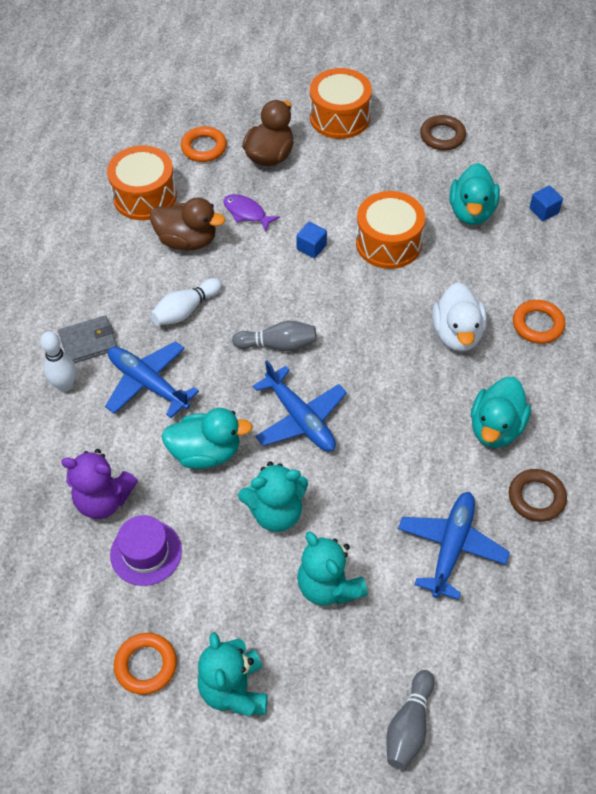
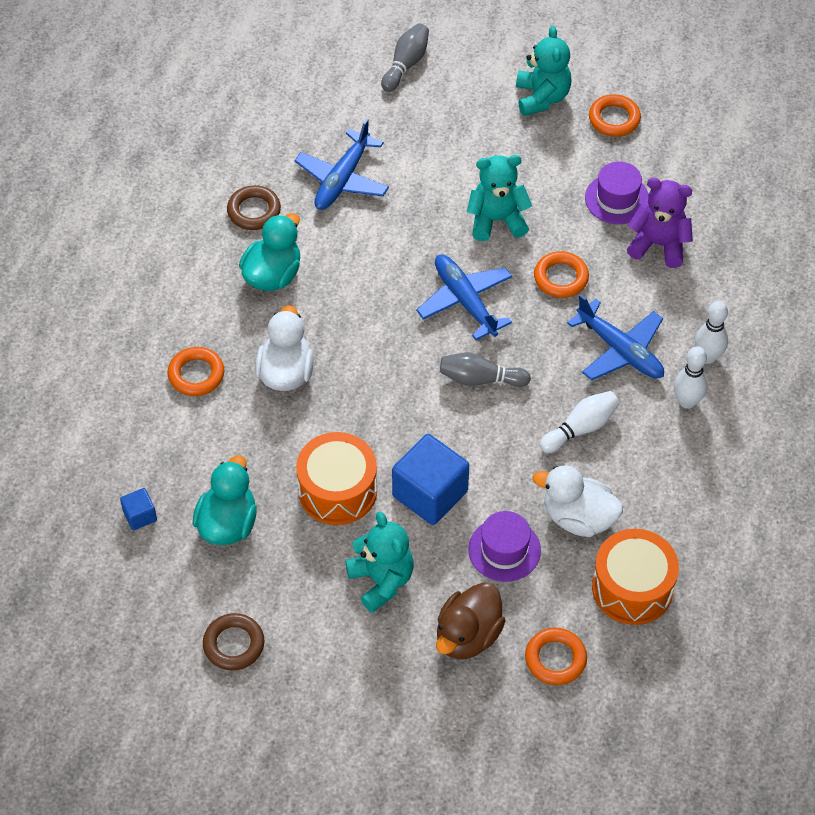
camera: 175 degrees left, 0 degrees up
(88, 342) = (687, 401): grey wallet -> white bowling pin
(187, 240) = (578, 518): brown duck -> white duck
(206, 452) = (561, 278): turquoise duck -> orange ring
(246, 213) = (504, 550): purple fish -> purple hat
(311, 247) = (430, 494): blue cube -> blue cube, size x2.08
(329, 586) = (456, 160): turquoise teddy bear -> turquoise teddy bear (381, 581)
(339, 117) = (366, 692): orange drum -> none

